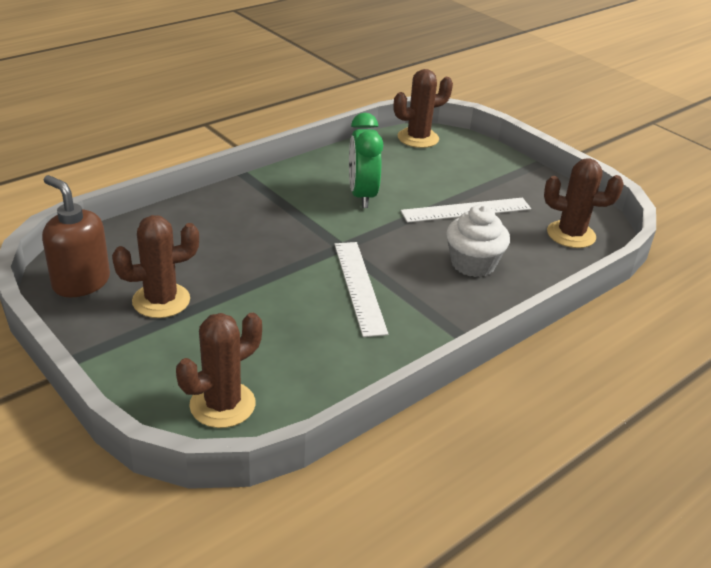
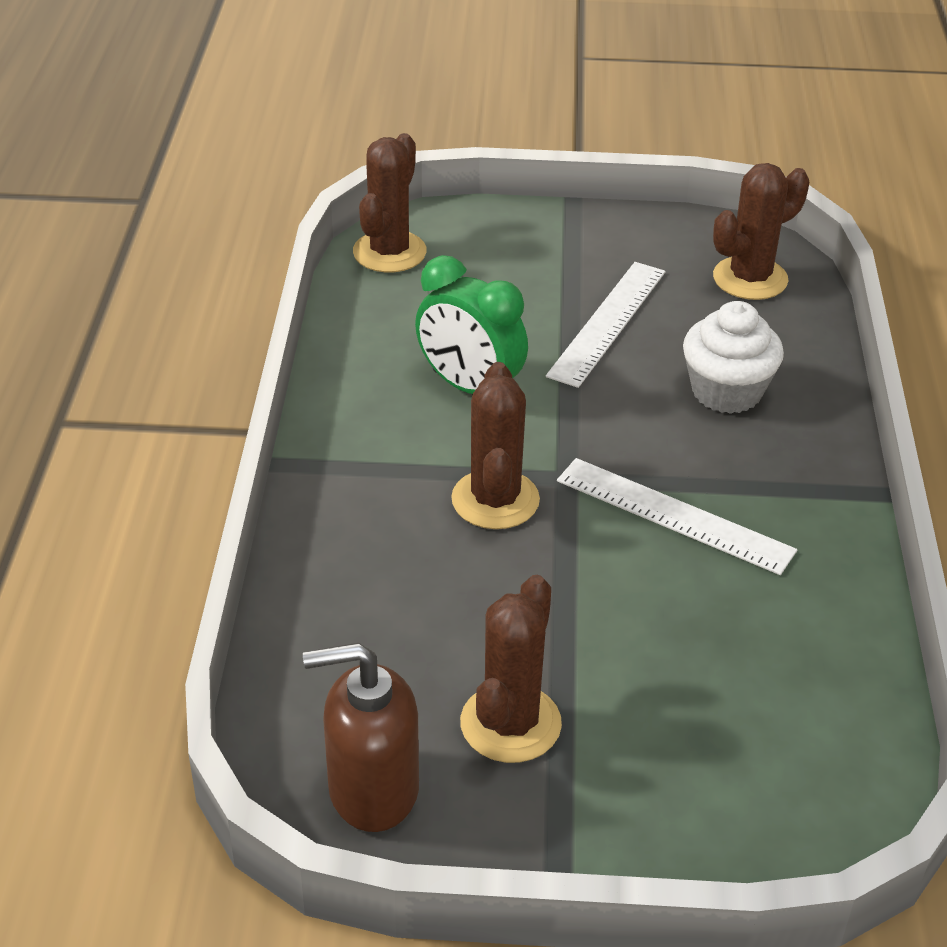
camera: 45 degrees left, 5 degrees up
(222, 405) = (799, 782): brown cactus -> brown cactus (495, 500)

